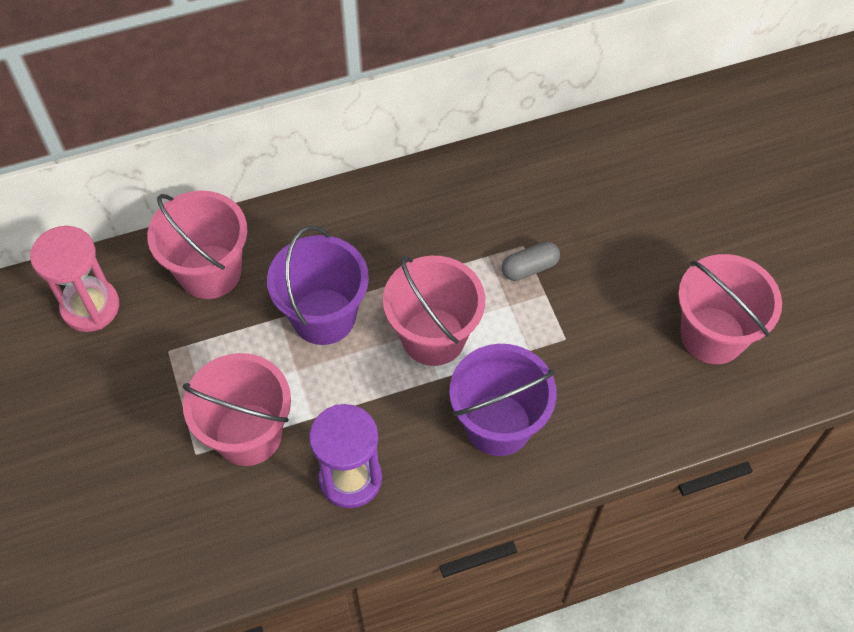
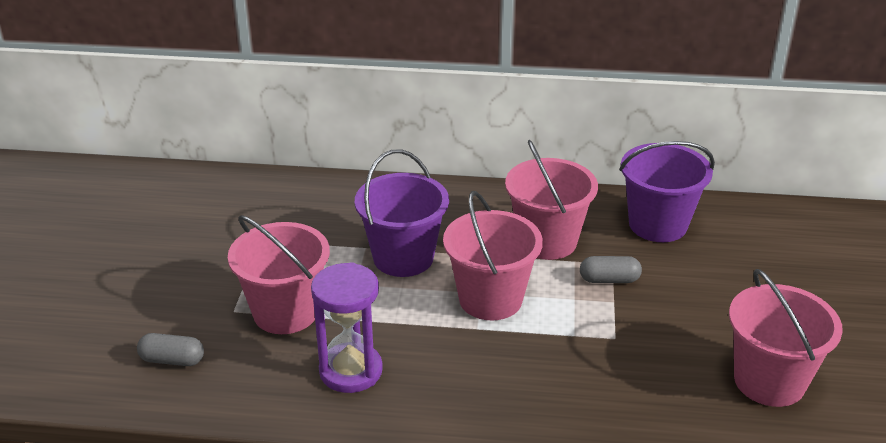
camera: 25 degrees right, 25 degrees down
(90, 307) = (223, 198): pink hourglass -> none
(173, 539) = (172, 360): none -> grey capsule
(210, 272) = (330, 204): pink bucket -> pink bucket (547, 241)
(498, 425) = (512, 378): purple bucket -> purple bucket (658, 224)

